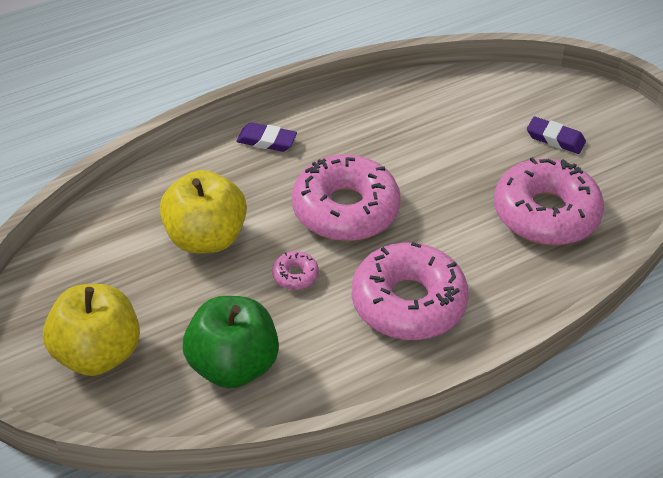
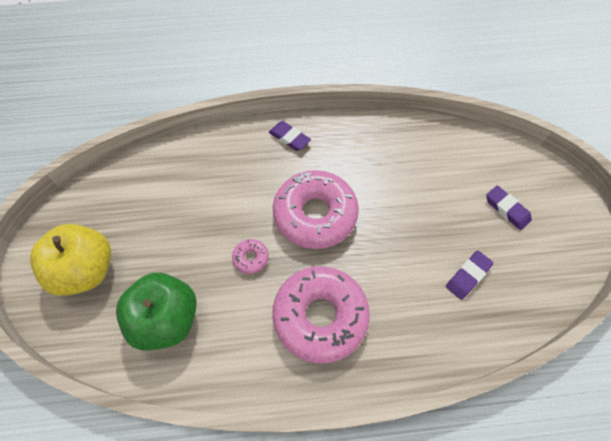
camera: 25 degrees right, 15 degrees up
(205, 238) = (207, 202): yellow apple -> none
(546, 214) = (467, 276): pink donut -> purple eraser

